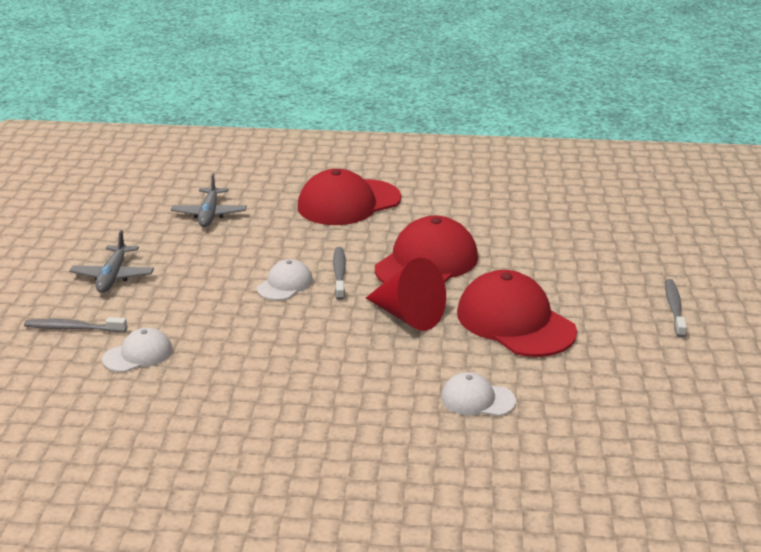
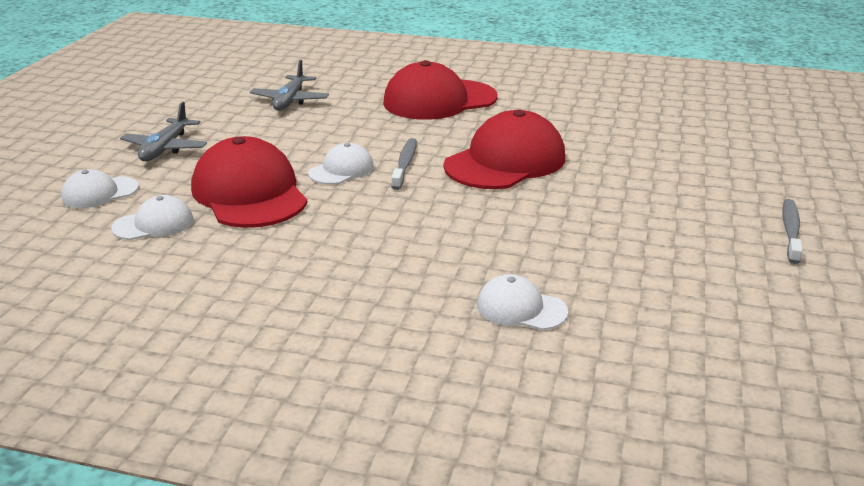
camera: 10 degrees right, 0 degrees up
(73, 328) = (100, 193): grey toothbrush -> white cap
(408, 316) = (467, 212): red cone -> none
(515, 322) = (591, 229): red cap -> red cap (249, 193)

